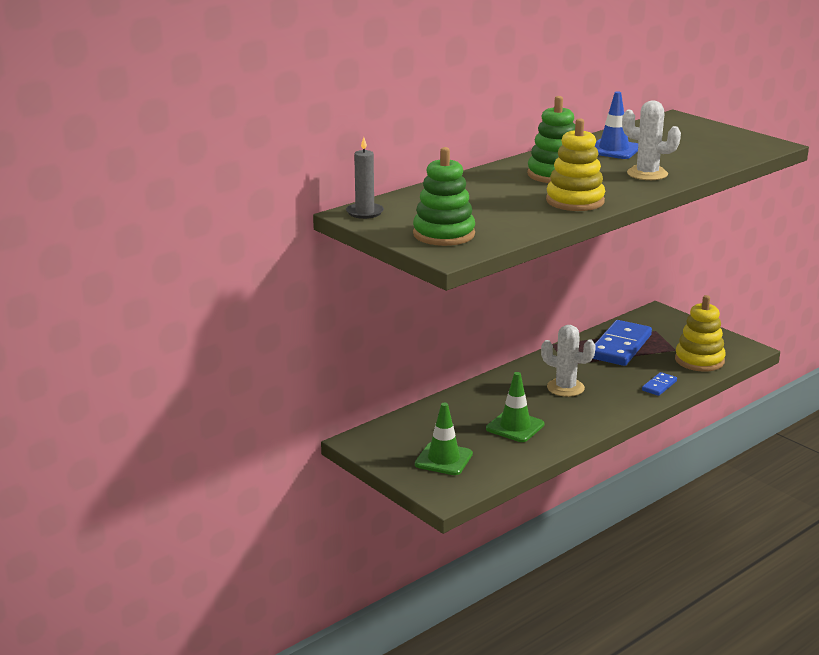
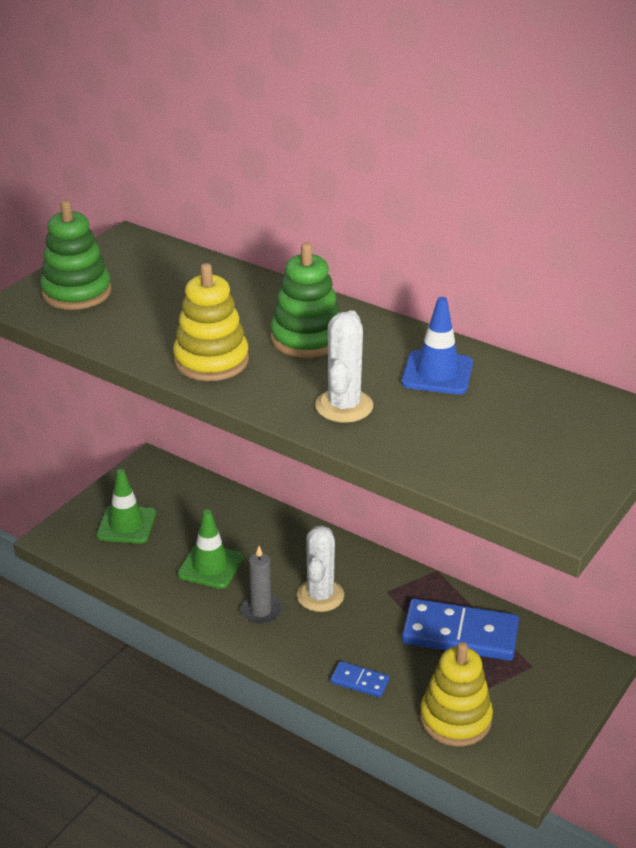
camera: 75 degrees right, 10 degrees up
(364, 212) = (131, 243): grey candle -> grey candle (261, 611)

